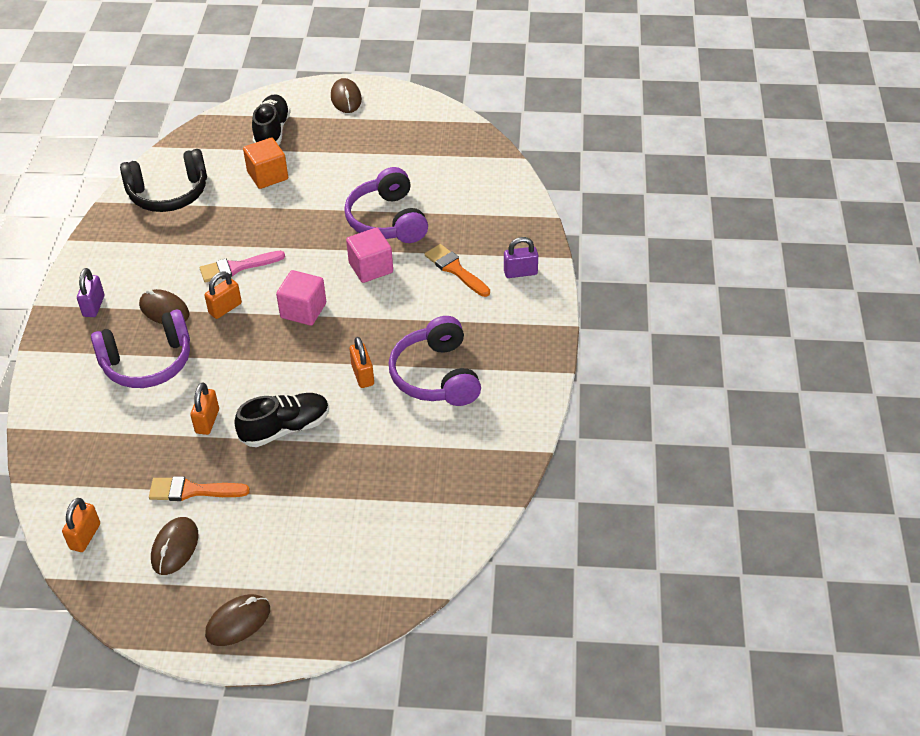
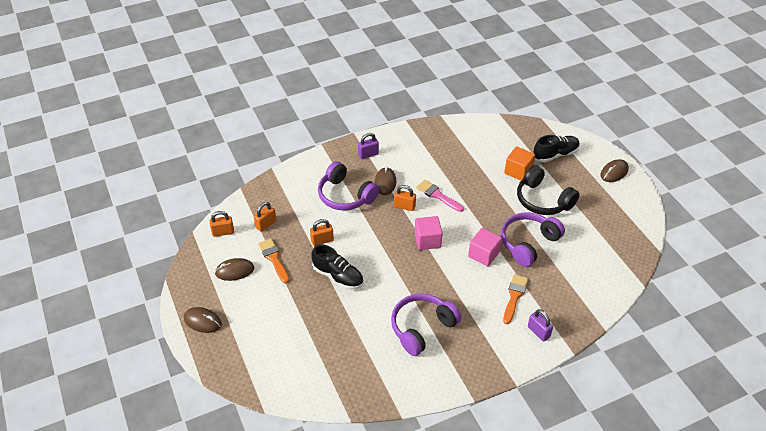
camera: 60 degrees right, 0 degrees up
(168, 193) = (469, 139): black headphones -> black headphones (543, 200)
(363, 375) = (398, 292): orange padlock -> orange padlock (266, 224)

